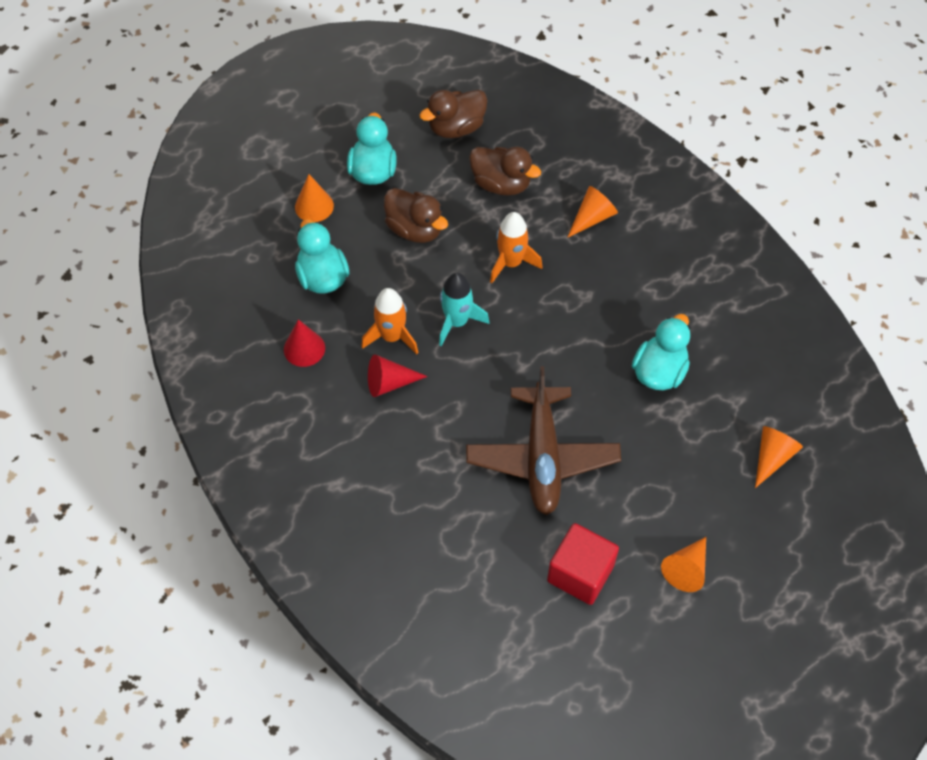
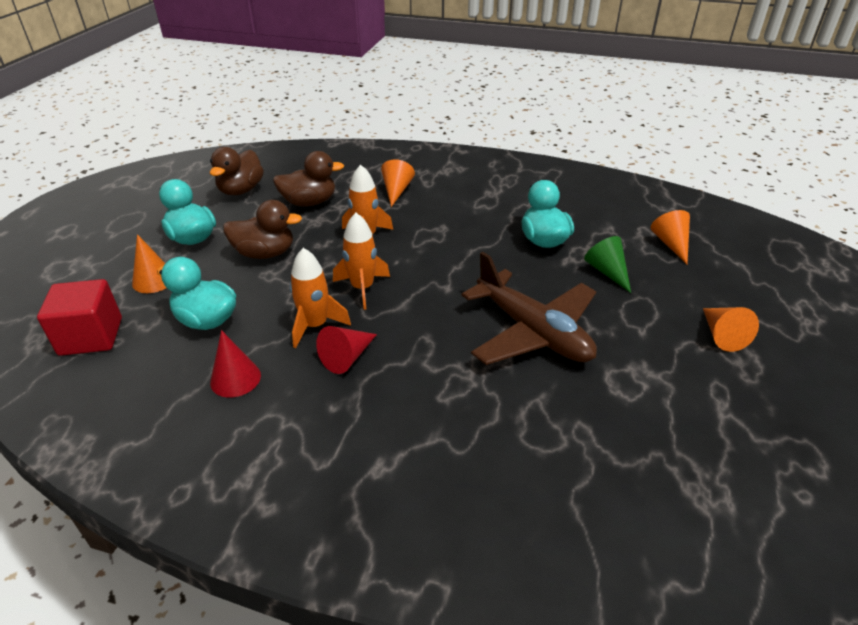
camera: 40 degrees left, 20 degrees down
(457, 322) = (362, 288): turquoise rocket -> orange rocket
(580, 573) = (663, 389): red cube -> red cube (91, 336)
(673, 445) = (607, 272): none -> green cone

